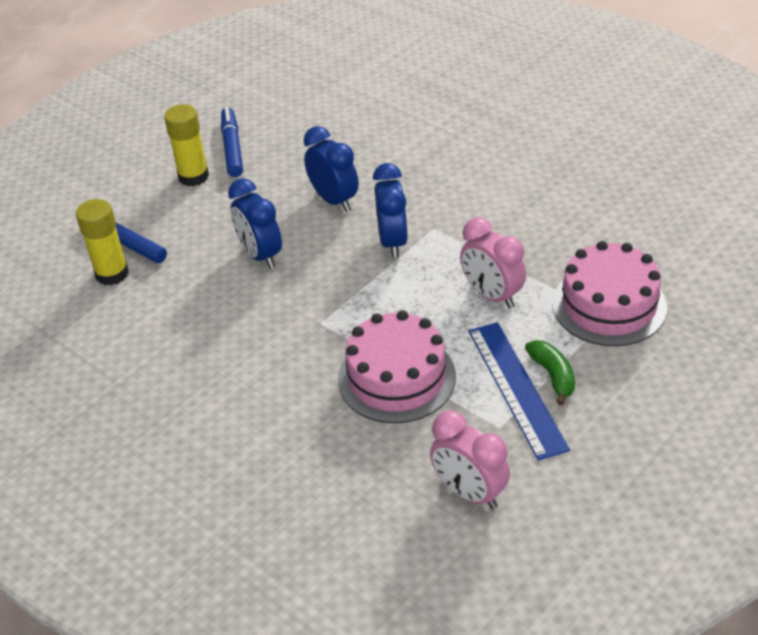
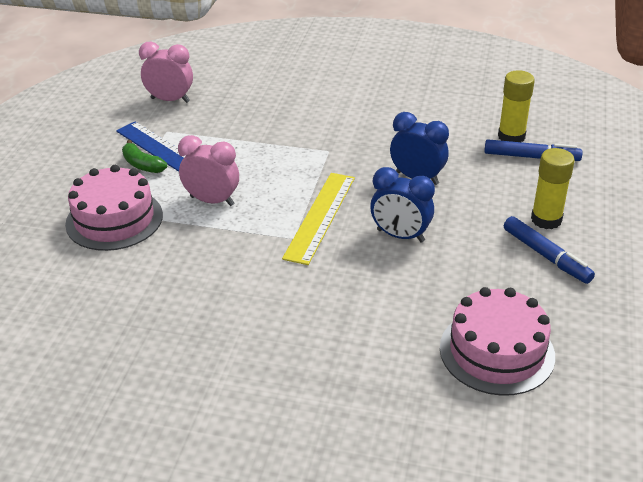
camera: 150 degrees right, 5 degrees down
(392, 242) = (320, 217): blue clock -> yellow ruler
(396, 377) = (250, 136): pink cake -> pink cake (497, 351)

